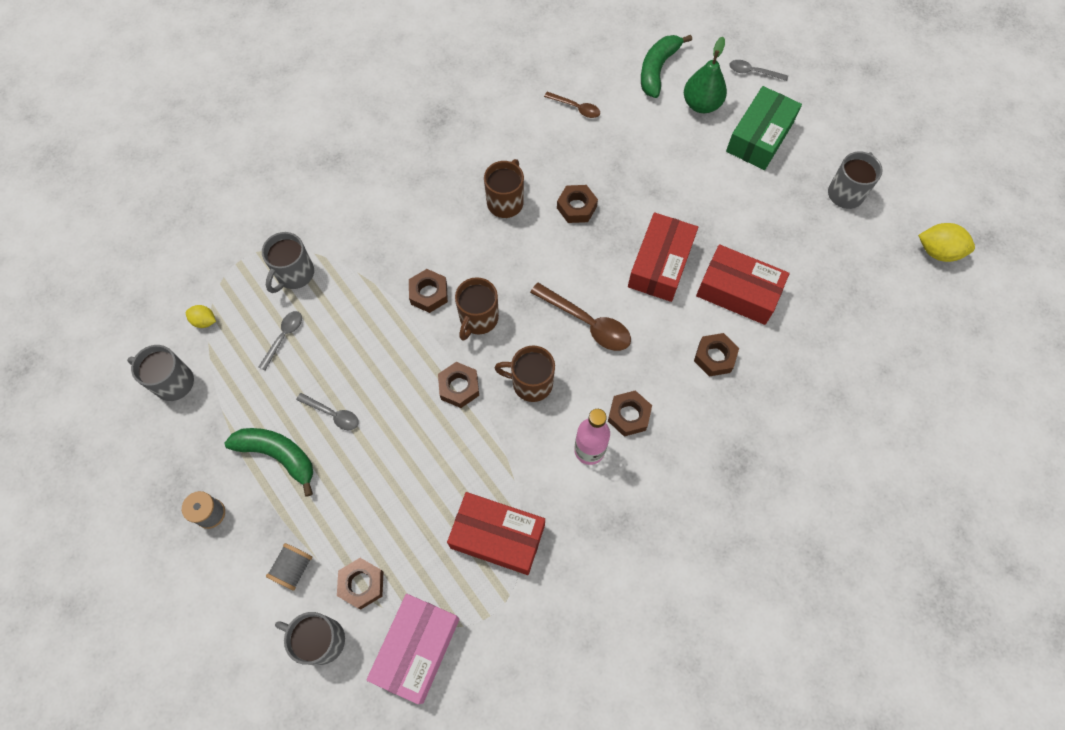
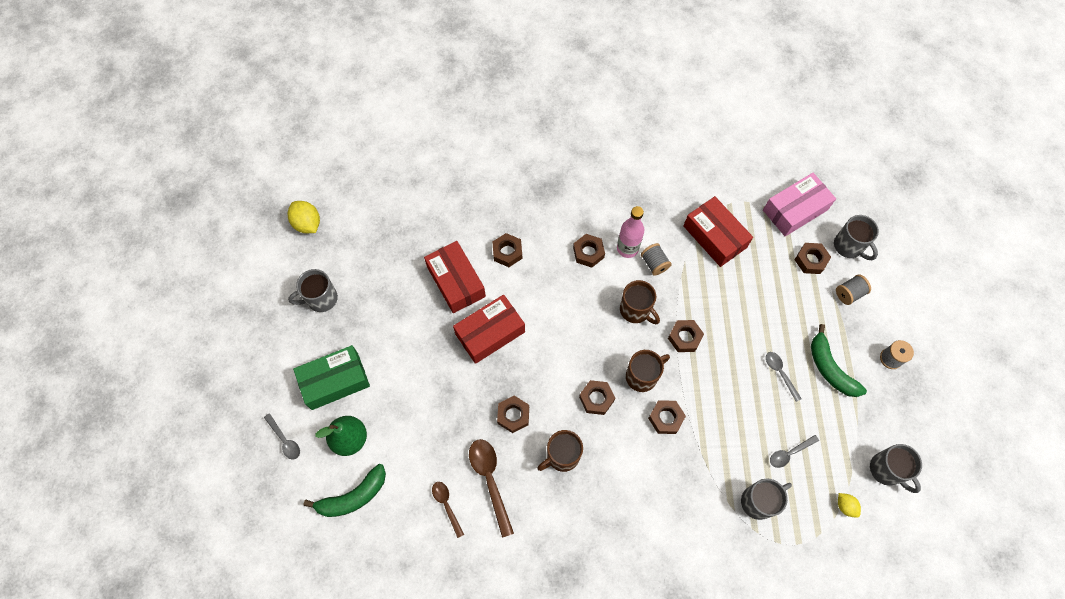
camera: 145 degrees left, 0 degrees up
(509, 269) = (596, 399): none -> brown nut
(546, 452) = (654, 263): none -> grey spool
(587, 323) = (570, 325): brown spoon -> brown spoon (490, 480)

